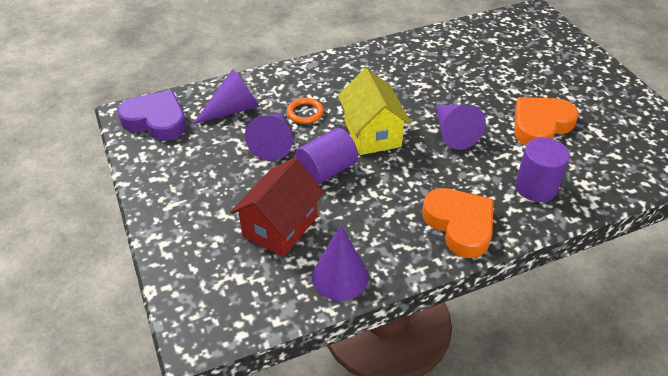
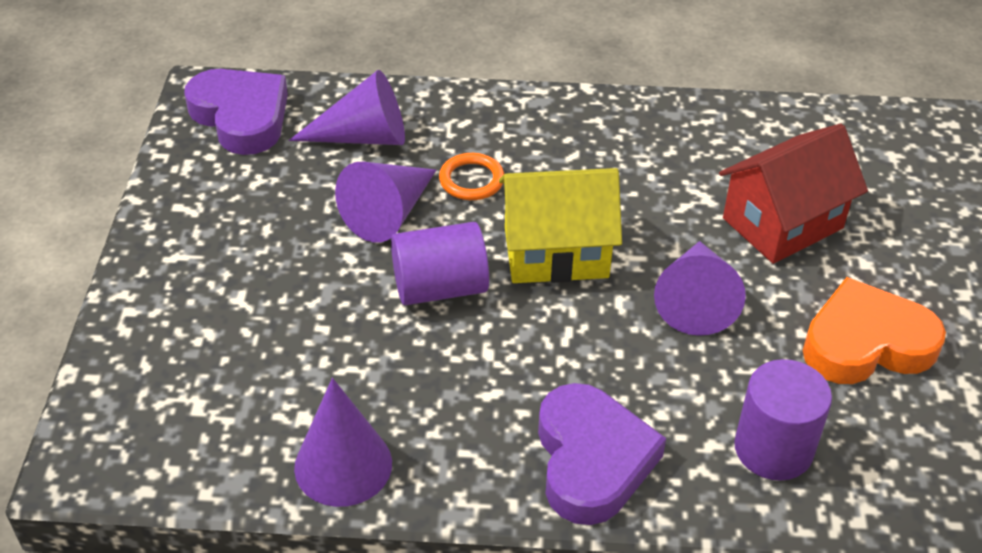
camera: 25 degrees right, 0 degrees up
(280, 226) = (308, 350): red house -> red house (782, 223)
(372, 133) = (556, 253): yellow house -> yellow house turned 75 degrees clockwise
(460, 225) = (592, 460): orange heart -> purple heart

